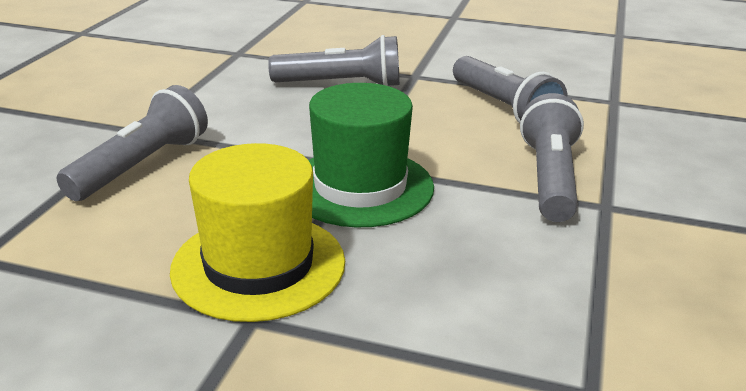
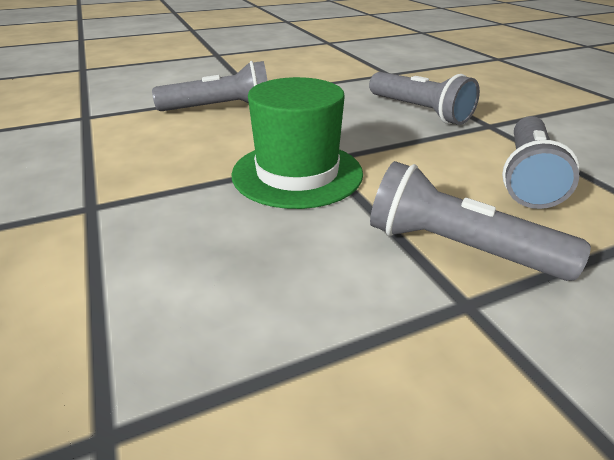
camera: 50 degrees right, 5 degrees up
(258, 265) = (154, 183): yellow hat -> none
(550, 178) = (457, 247): grey flashlight -> grey flashlight turned 120 degrees counterclockwise

